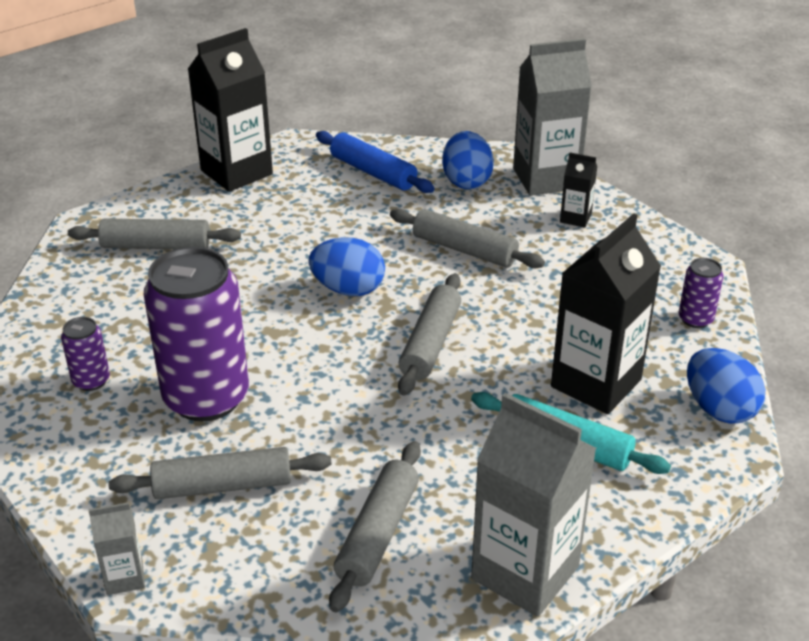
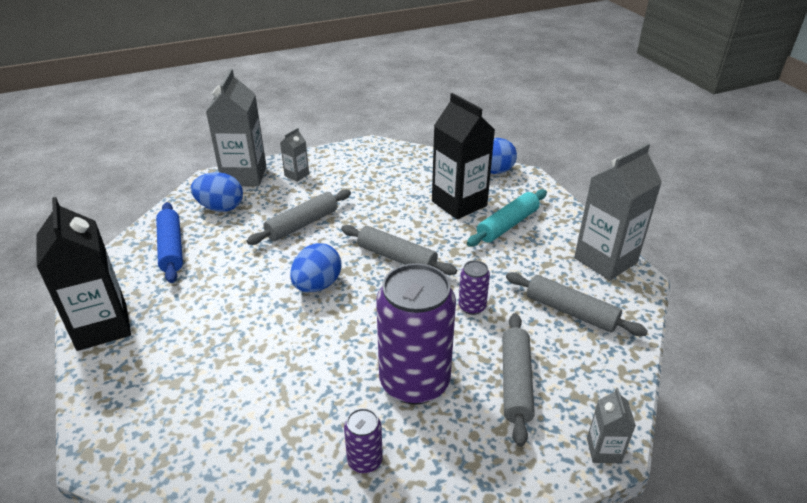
camera: 75 degrees left, 0 degrees up
(156, 246) = (182, 396): grey rolling pin -> none
(373, 172) = (171, 248): blue rolling pin -> blue rolling pin turned 75 degrees counterclockwise
(575, 218) = (297, 175): black carton -> grey carton
(695, 319) = (417, 160): purple can -> purple can (472, 307)

